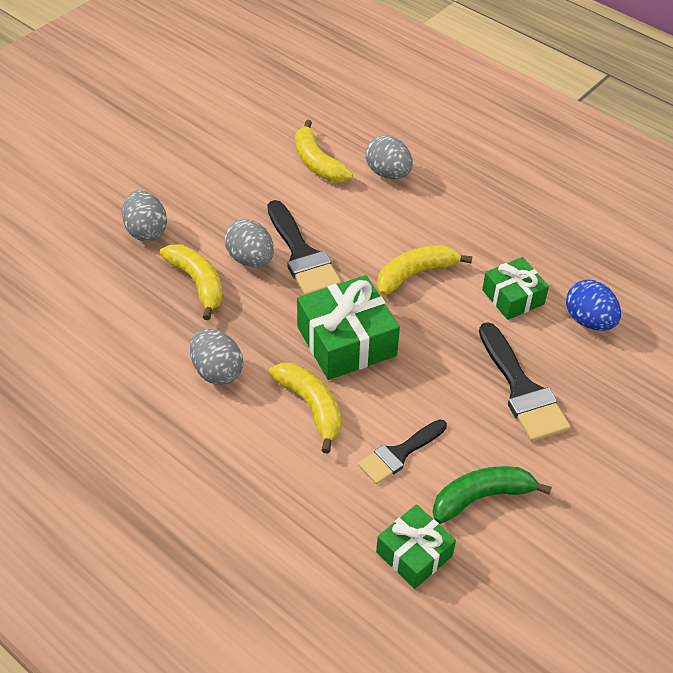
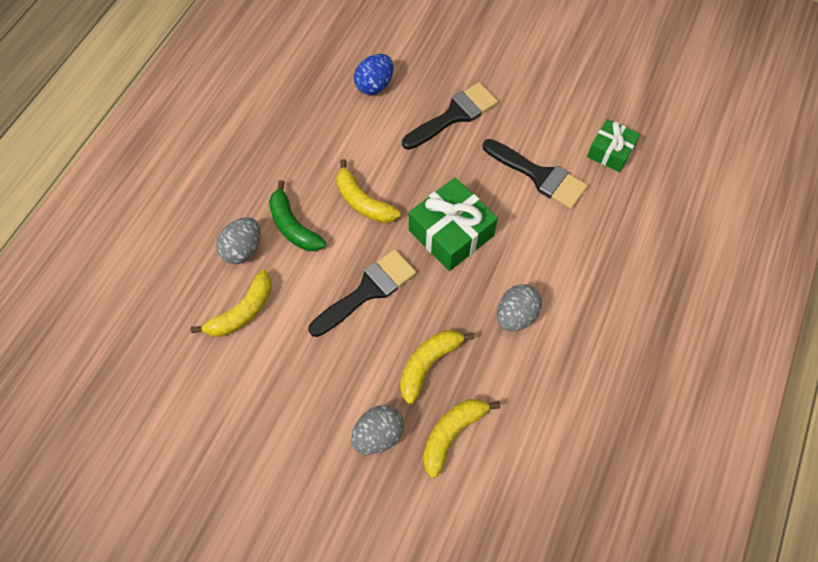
camera: 105 degrees left, 15 degrees up
(250, 259) = (386, 330): grey egg -> none
(311, 407) = (522, 240): yellow banana -> yellow banana (452, 434)
(399, 454) = (539, 176): black brush -> black brush, size x1.52
(481, 497) = (552, 124): green banana -> green banana (293, 226)
(513, 297) = (366, 133): green gift -> none

